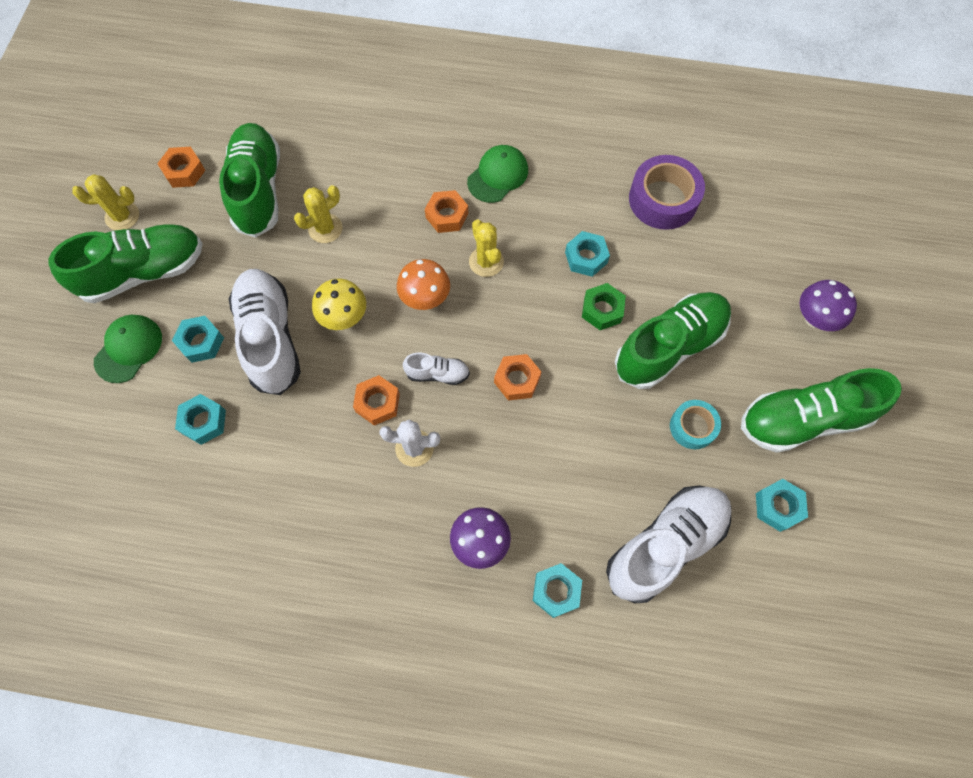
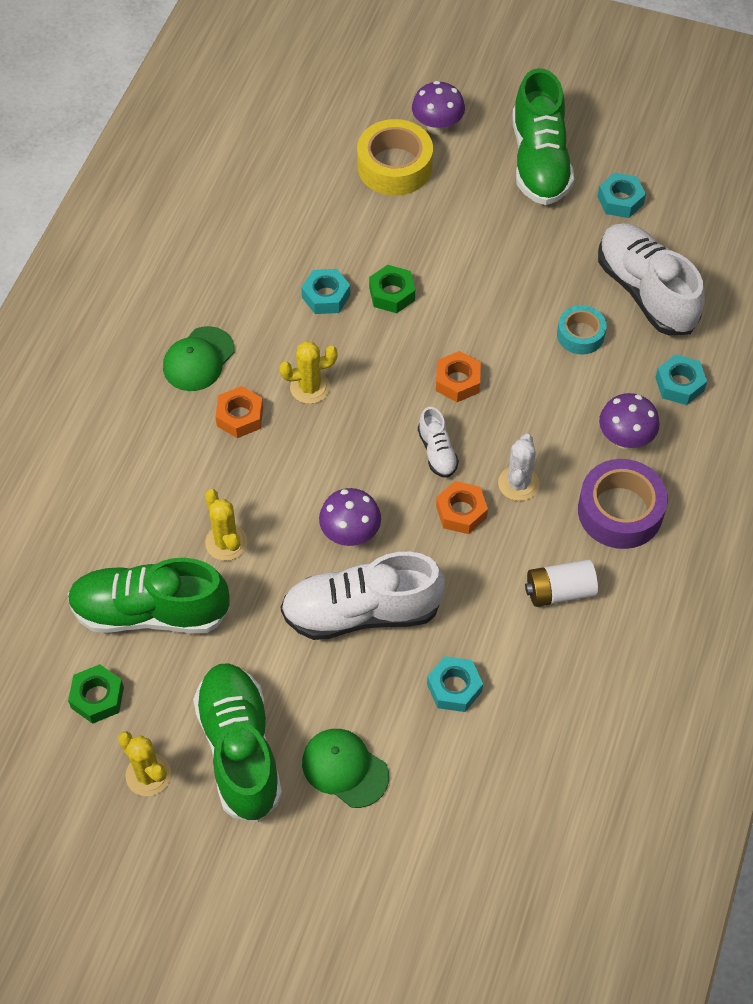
camera: 80 degrees left, 10 degrees down
(122, 216) = (148, 775): yellow cactus -> yellow cactus turned 45 degrees counterclockwise
(184, 171) = (97, 697): orange nut -> green nut
(201, 342) = (351, 686): turquoise nut -> none
(305, 499) = (559, 591): none -> white battery
(344, 317) = (350, 534): yellow mushroom -> purple mushroom
(425, 298) = (343, 451): orange mushroom -> none
(437, 374) = (437, 452): white shoe -> white shoe turned 150 degrees clockwise
(498, 175) = (198, 359): green cap -> green cap turned 105 degrees counterclockwise
(663, 199) = (270, 216): purple tape -> purple tape (620, 511)
(669, 347) = (445, 246): green shoe -> none
(692, 427) = (533, 246): turquoise tape -> turquoise tape (580, 335)
(752, 289) = (394, 166): none -> yellow tape

